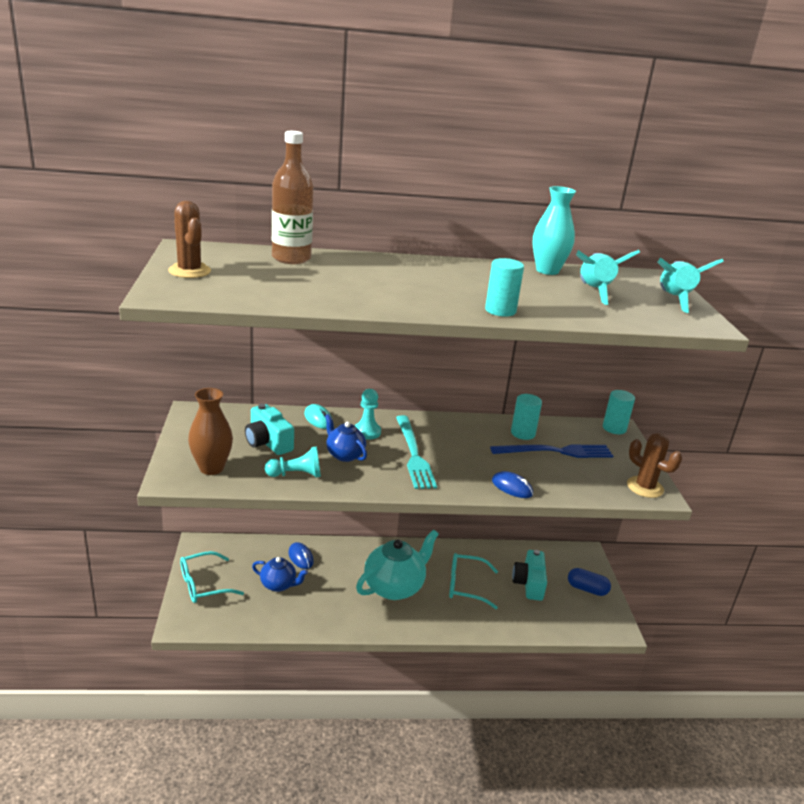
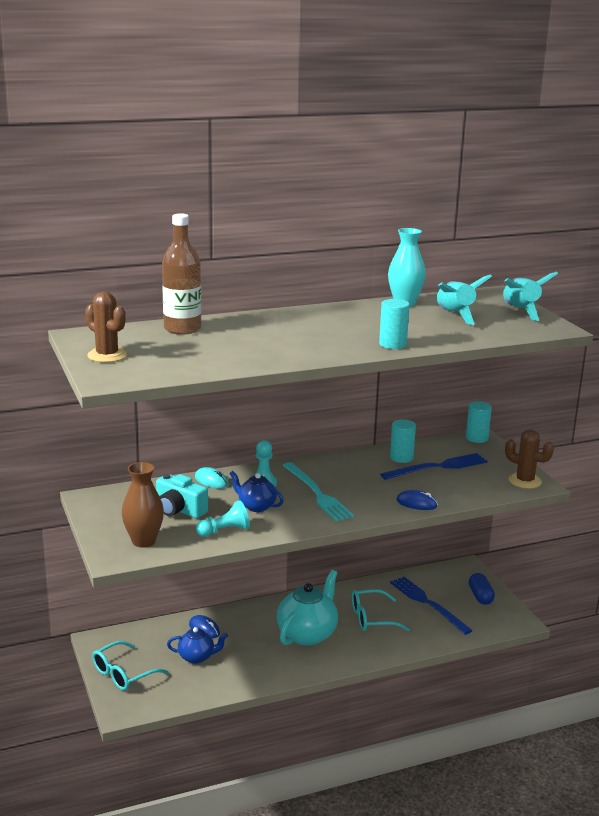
camera: 15 degrees left, 5 degrees down
(529, 583) = (428, 603): turquoise camera -> blue fork
(587, 589) = (480, 596): blue capsule -> blue capsule turned 75 degrees clockwise

